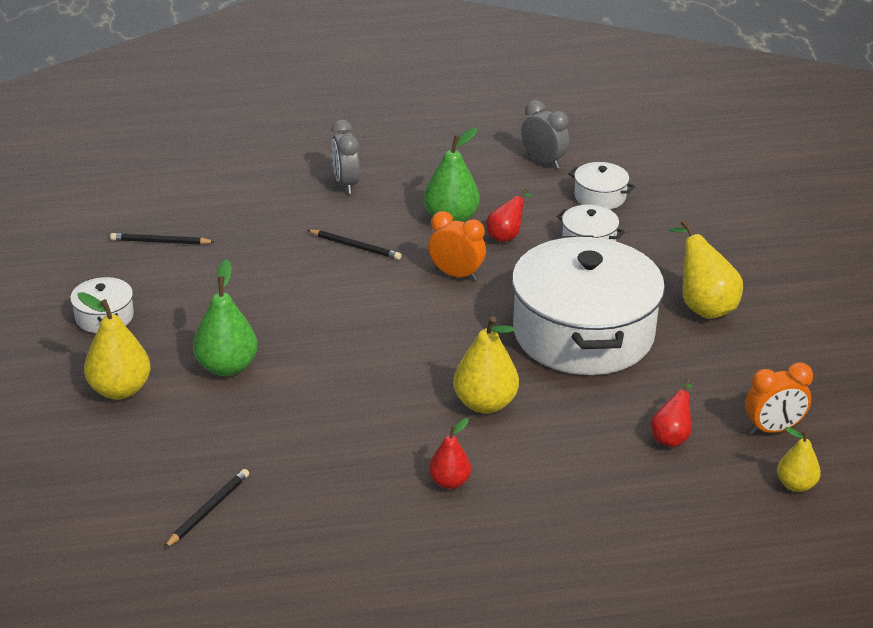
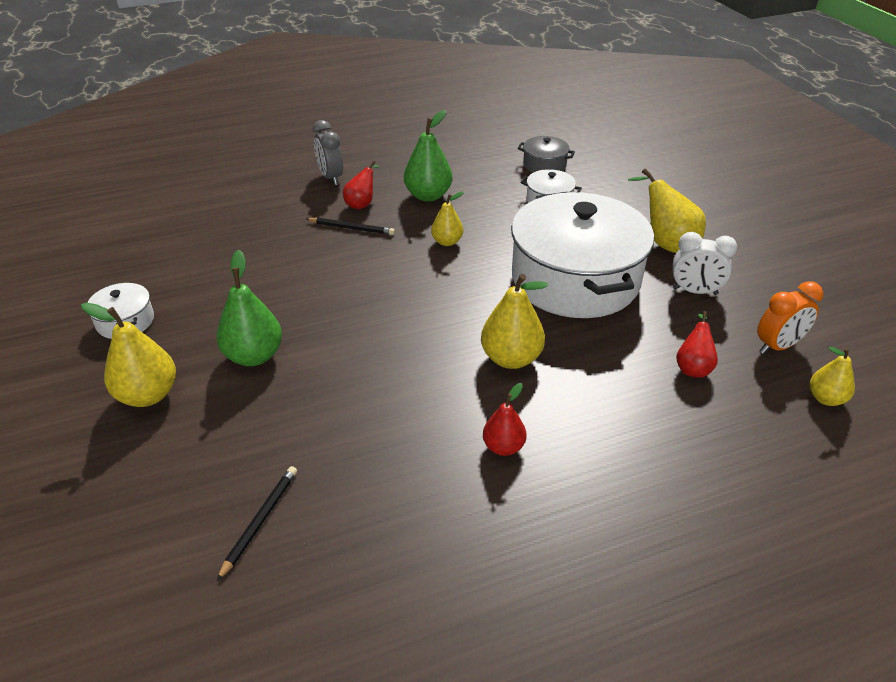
camera: 10 degrees left, 5 degrees up
(160, 242) = (173, 244): black pencil -> none
(456, 275) = (447, 242): orange clock -> yellow pear
(506, 236) = (479, 204): red pear -> red pear (362, 204)
(543, 161) = (489, 143): grey clock -> none
(600, 196) = (544, 165): white pot -> grey pot
(710, 362) = (695, 291): none -> white clock

